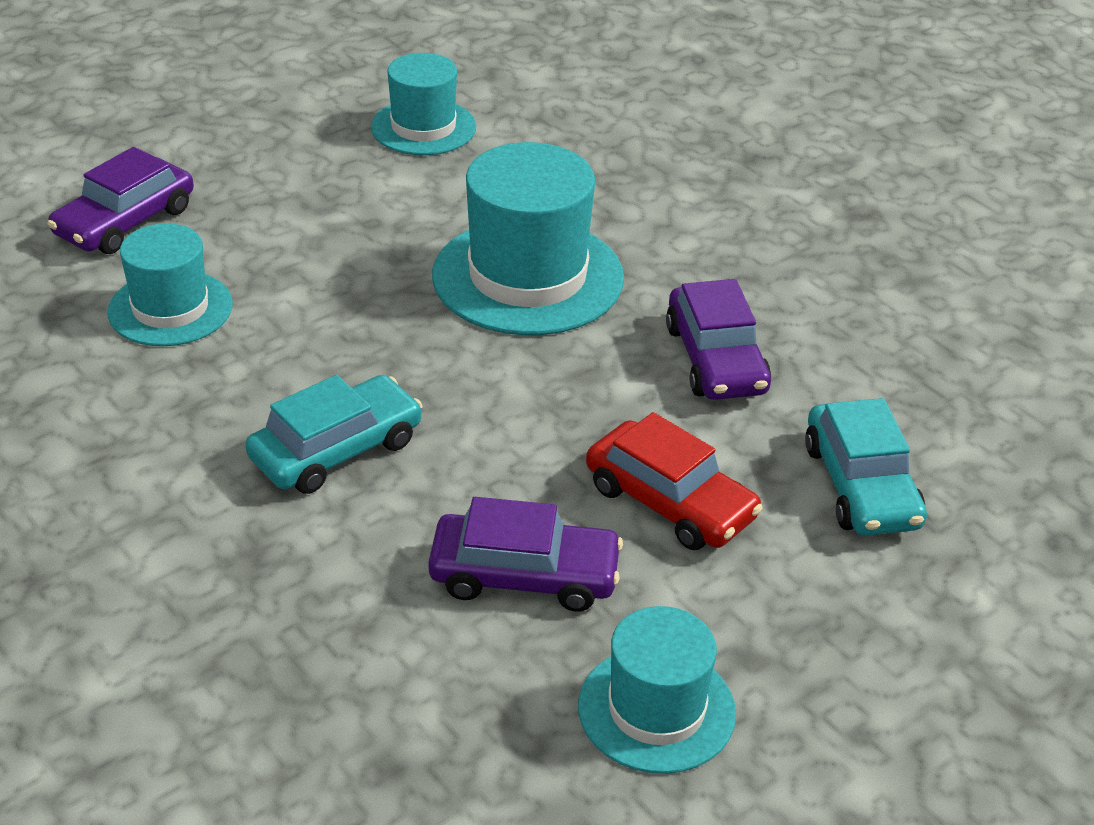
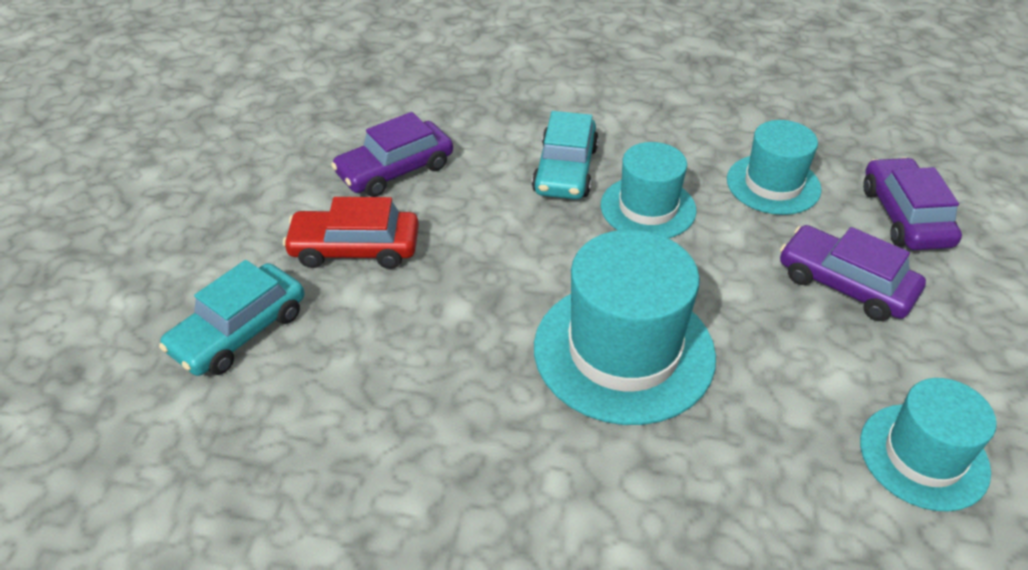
camera: 140 degrees right, 5 degrees up
(656, 709) = (274, 153): turquoise hat -> turquoise hat (648, 208)
(716, 359) = (418, 369): purple car -> purple car (845, 284)
(861, 485) = (239, 331): turquoise car -> turquoise car turned 90 degrees counterclockwise

